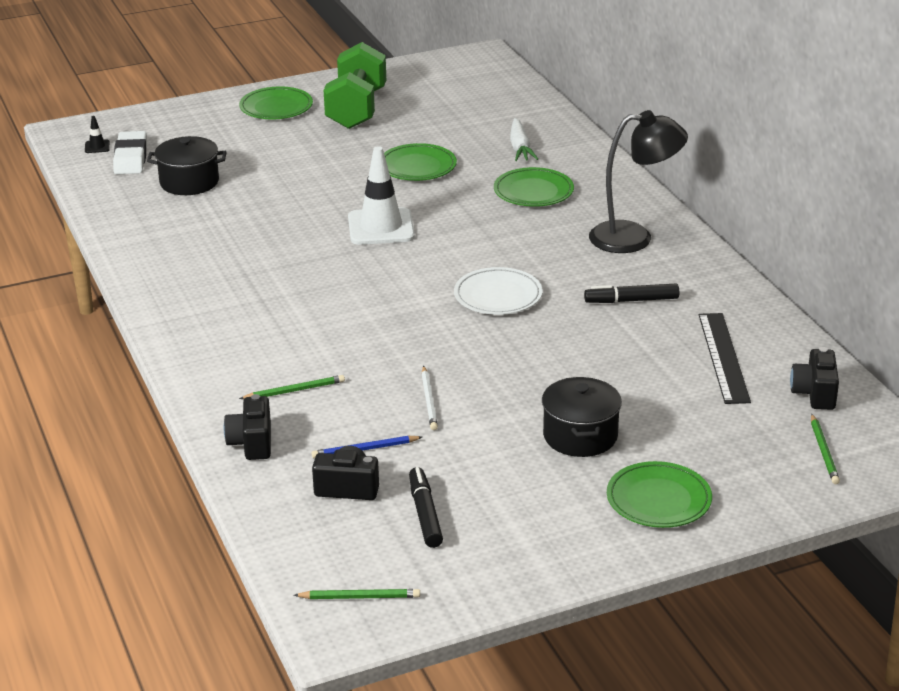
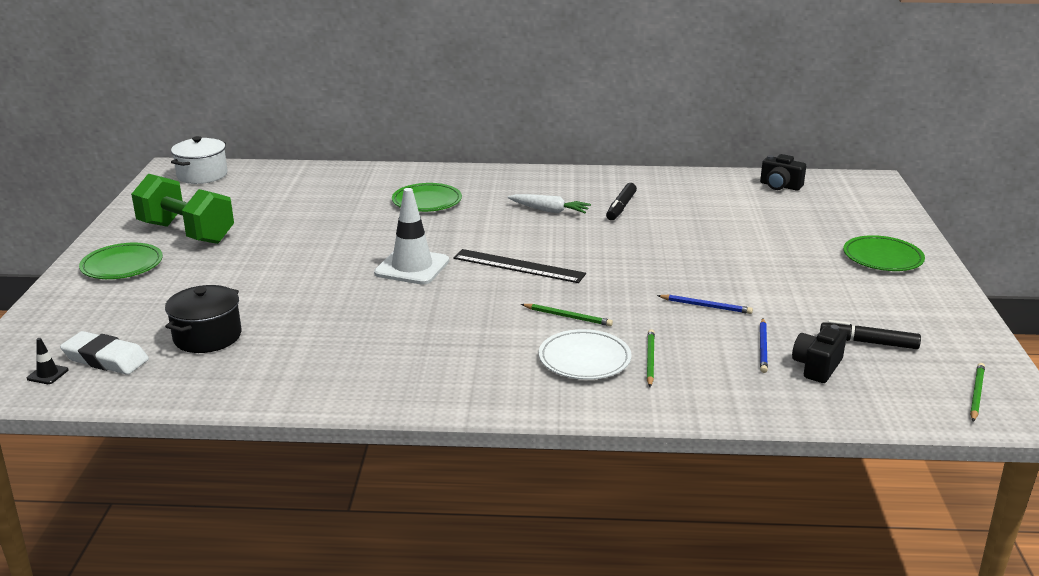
camera: 65 degrees left, 5 degrees down
(252, 443) = (723, 397): black camera -> none
(417, 166) = (328, 231): green plate -> none
(429, 400) = (706, 306): white pencil -> blue pencil
(481, 72) = (202, 175): none -> white pot
(498, 296) = (571, 248): white plate -> white plate (584, 359)
(520, 148) = (351, 190): white carrot -> white carrot (549, 210)
(580, 436) = (789, 264): black pot -> none
(634, 237) = (534, 187): black lamp -> none
(723, 357) = (718, 199): black ruler -> black ruler (518, 266)
(824, 451) = (848, 200): green pencil -> green pencil (568, 317)

